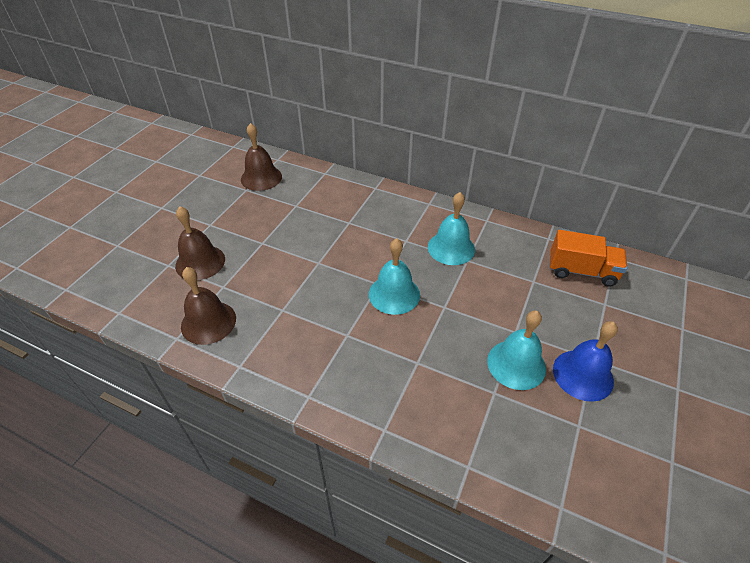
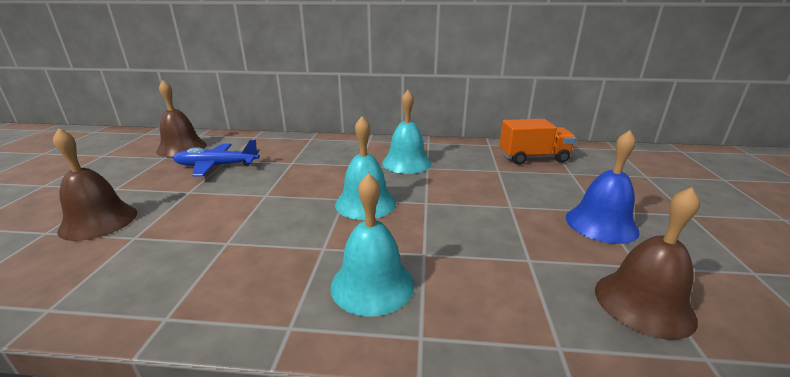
camera: 20 degrees left, 20 degrees down
(208, 322) = (109, 278): brown bell -> brown bell (643, 303)
(286, 213) = (217, 166): none -> blue plane
(516, 364) = (532, 230): turquoise bell -> turquoise bell (372, 284)

